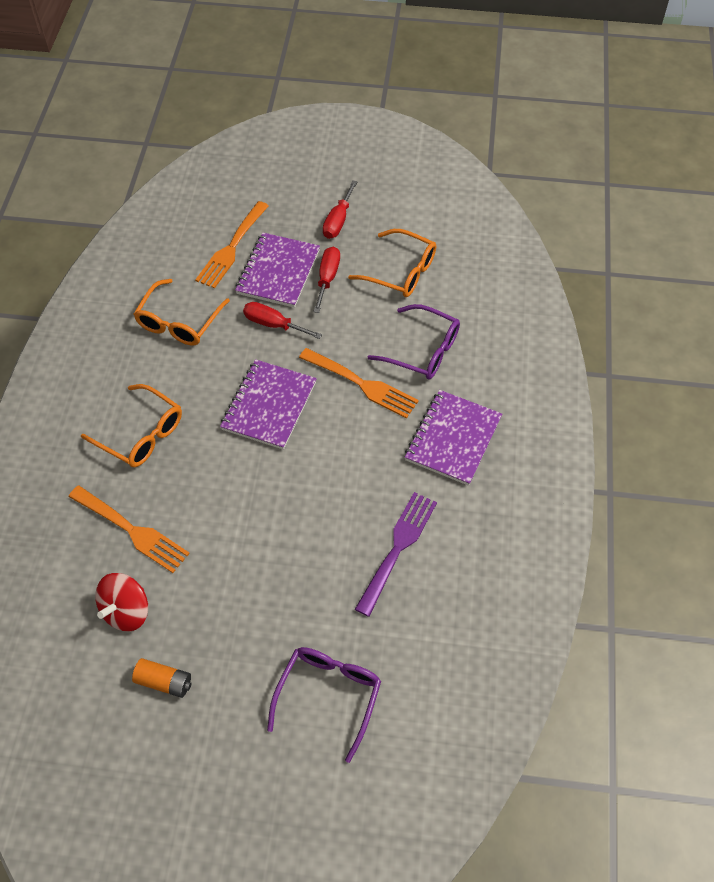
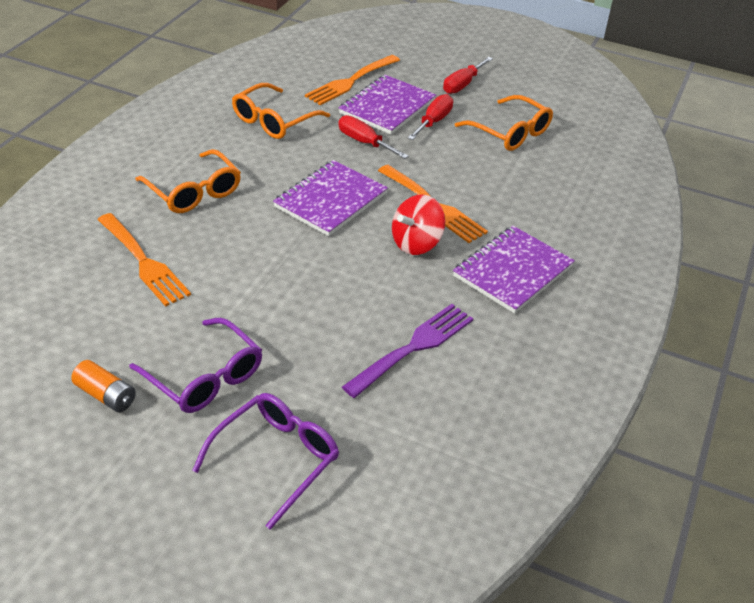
camera: 15 degrees right, 15 degrees down
(126, 611) = (101, 325): red spinning top -> red spinning top (416, 243)
(422, 350) = (508, 195): purple glasses -> purple glasses (205, 377)

